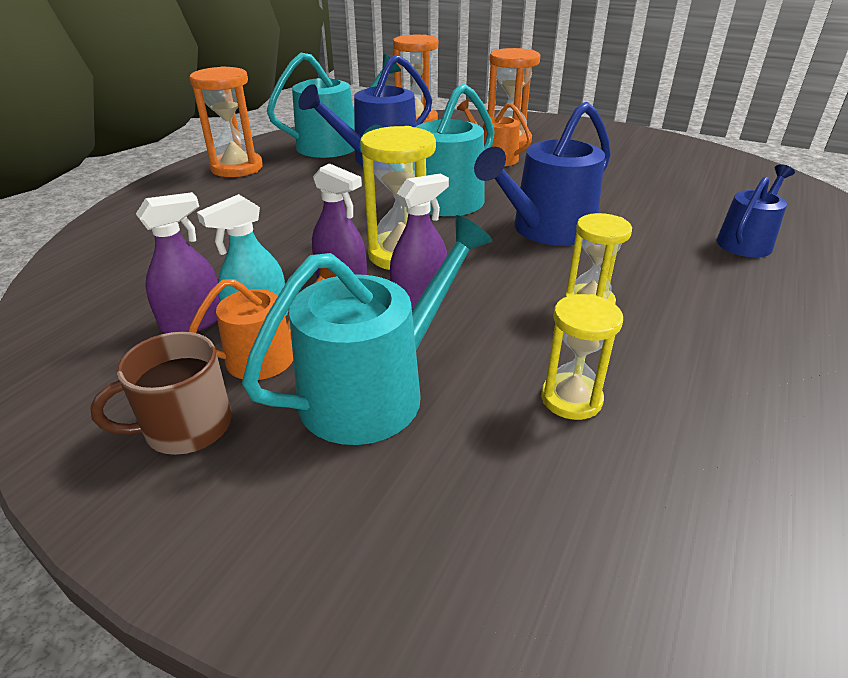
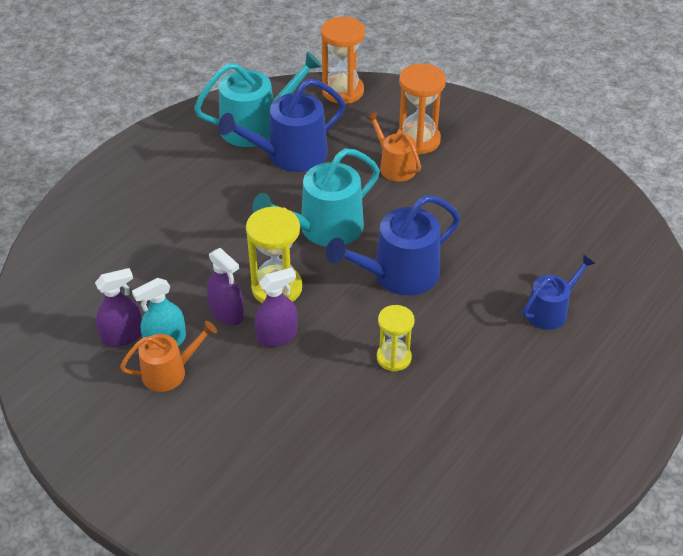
camera: 10 degrees right, 10 degrees up
(186, 427) = (117, 420): brown mug -> none
(237, 168) = (164, 154): orange hourglass -> none
(374, 391) = (228, 410): turquoise watering can -> none
(571, 399) = (344, 435): yellow hourglass -> none

